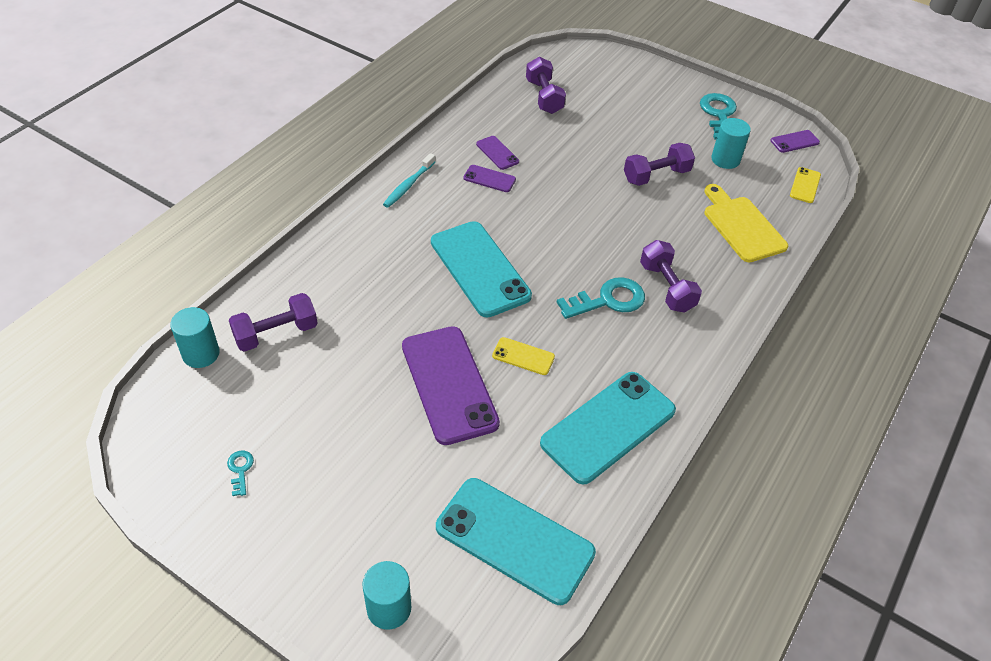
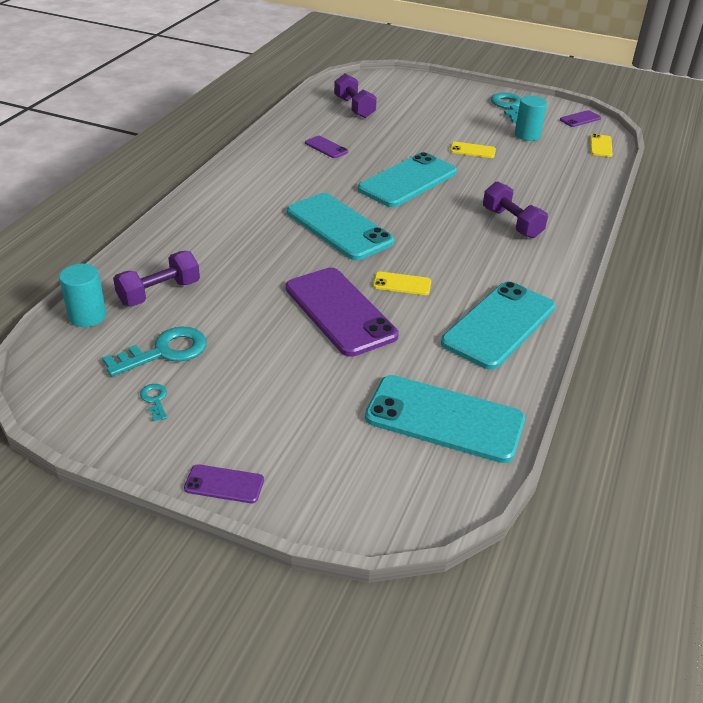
camera: 10 degrees left, 10 degrees down
(389, 608) = (341, 489): turquoise cylinder -> none
(408, 185) = (252, 176): turquoise toothbrush -> none
(489, 179) = (325, 165): purple phone -> purple phone (224, 484)
(571, 212) = (407, 181): none -> turquoise phone
(608, 300) = (463, 237): turquoise key -> turquoise key (164, 352)
(656, 176) = (472, 150): purple dumbbell -> yellow phone
(741, 226) = (559, 177): yellow cutting board -> none

